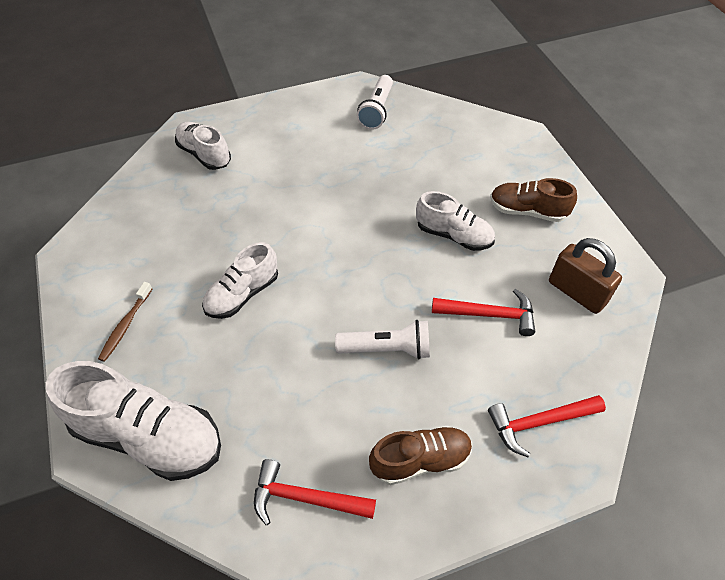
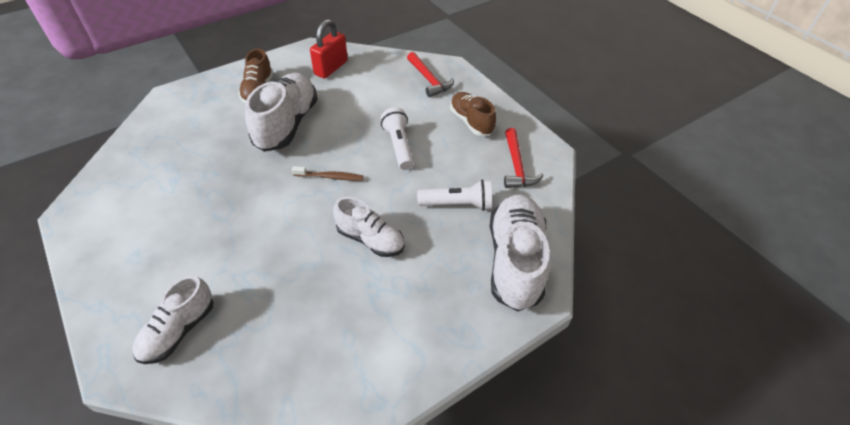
camera: 105 degrees left, 5 degrees down
(126, 325) = (425, 317): brown toothbrush -> brown toothbrush (330, 177)
(376, 110) = (118, 192): white flashlight -> white flashlight (457, 204)
(453, 235) = (287, 124): white shoe -> white shoe, size x1.64
(490, 314) = (357, 102): red hammer -> none
(577, 292) = (331, 68): brown padlock -> red padlock

